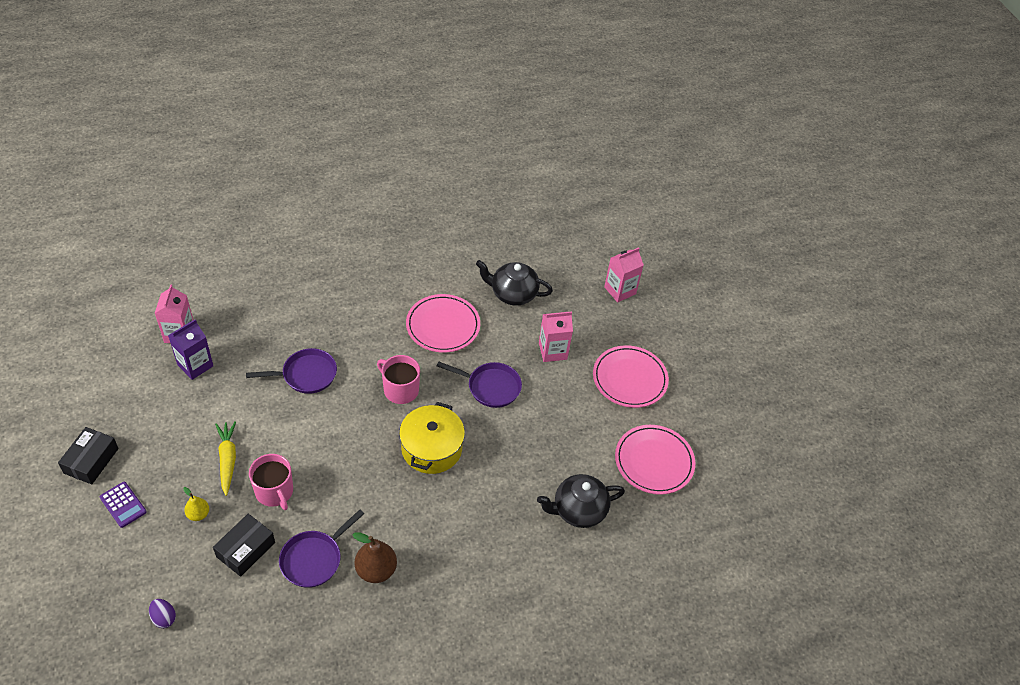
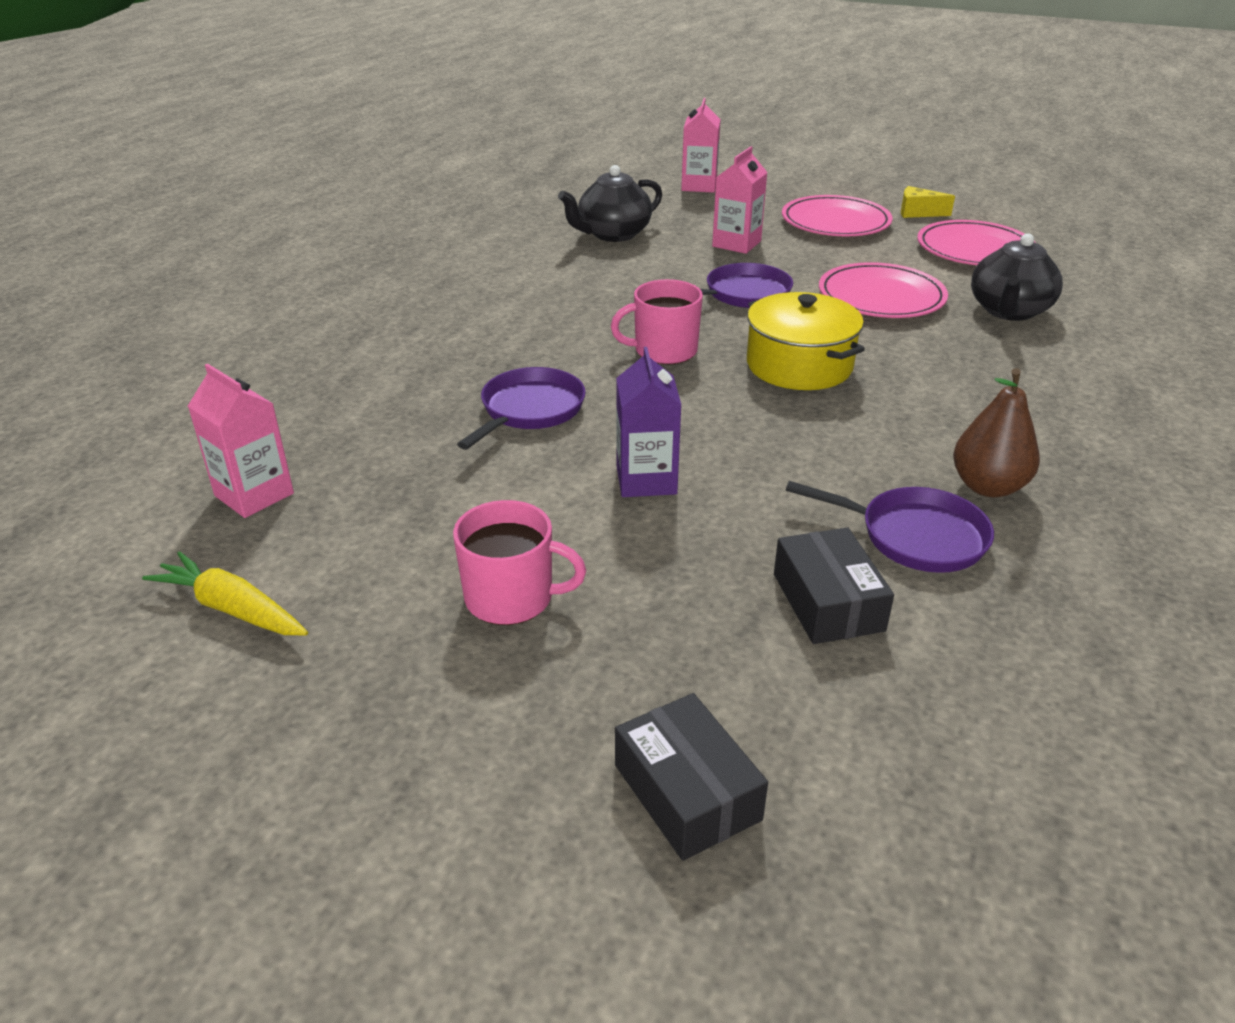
camera: 45 degrees left, 15 degrees down
(91, 461) = (385, 727): black box -> black box (687, 792)
(123, 505) = (556, 723): purple calculator -> none
(164, 618) = (910, 777): purple egg -> none
(195, 365) = (348, 504): purple carton -> purple carton (646, 480)
(198, 514) = (690, 628): yellow pear -> none
(227, 459) = (603, 547): yellow carrot -> yellow carrot (232, 608)
(274, 491) = (730, 524): pink mug -> pink mug (511, 598)
(314, 559) = (915, 536): purple pan -> purple pan turned 60 degrees counterclockwise
(443, 326) = (596, 287): pink plate -> pink plate (881, 297)
(686, 411) = (918, 213): none -> yellow cheese

